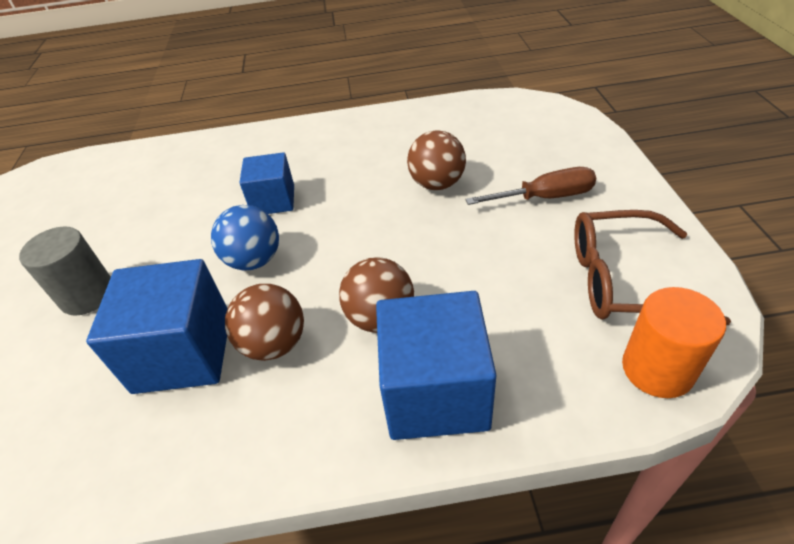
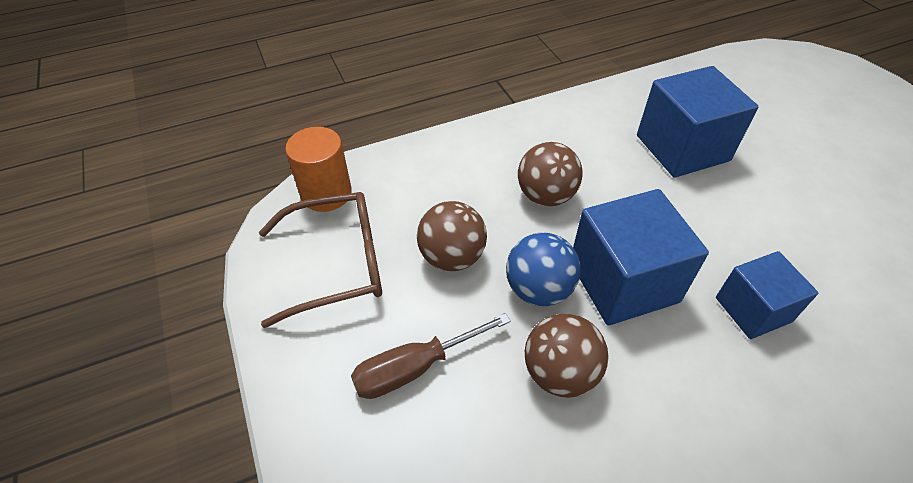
camera: 160 degrees right, 5 degrees up
(88, 295) = (817, 173): grey cylinder -> none
(254, 260) = (700, 229): blue ball -> blue ball (538, 289)
(274, 344) = (618, 164): brown ball -> brown ball (452, 257)
(435, 392) = (482, 155): blue cube -> blue cube (623, 281)

